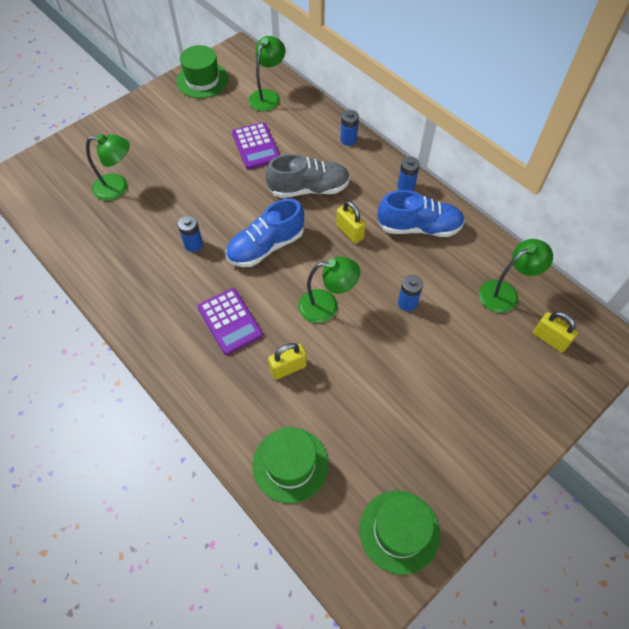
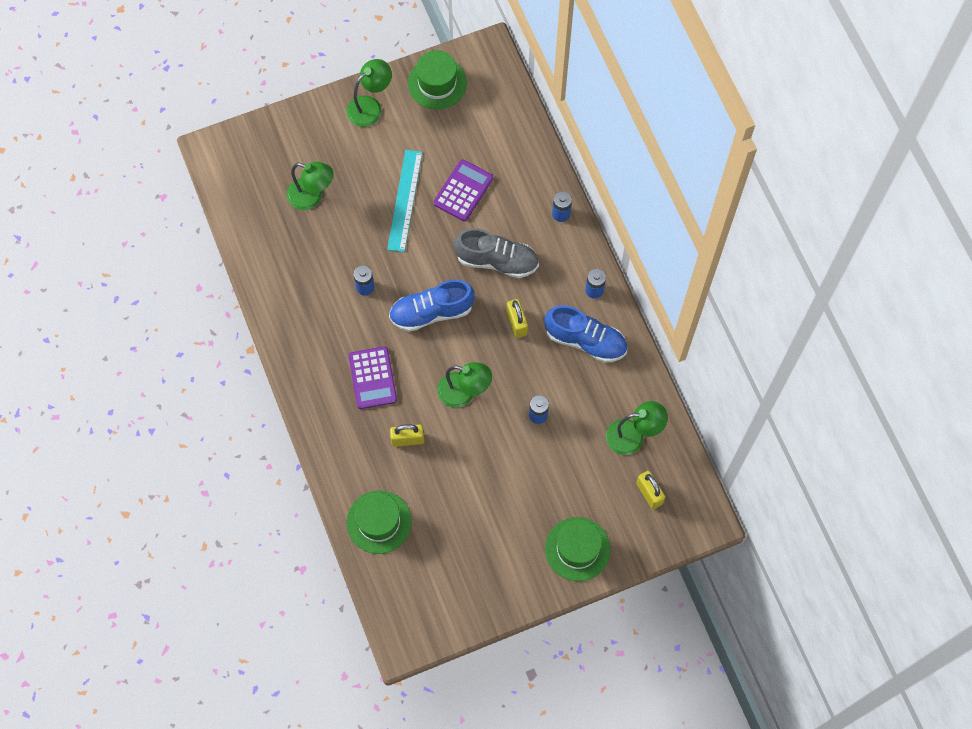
camera: 20 degrees right, 10 degrees up
(206, 167) = (405, 200): none -> turquoise ruler
(256, 146) = (463, 191): purple calculator -> purple calculator turned 150 degrees counterclockwise
(268, 96) = (499, 128): green lamp -> green lamp (370, 106)
(399, 531) = (443, 603): green hat -> green hat (577, 549)

